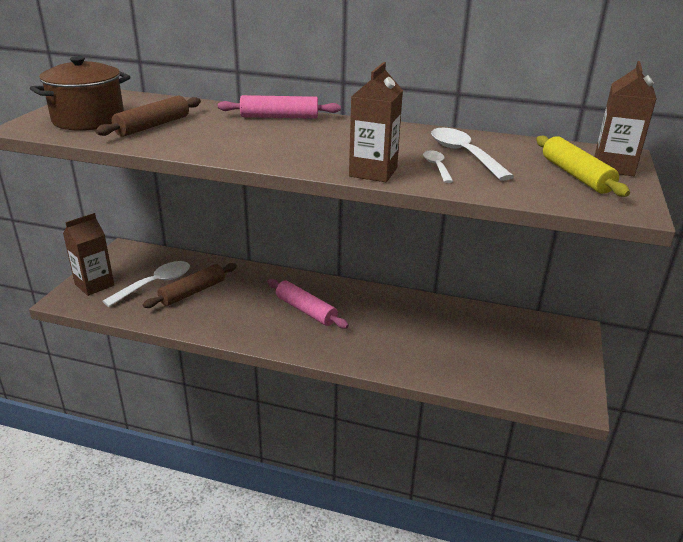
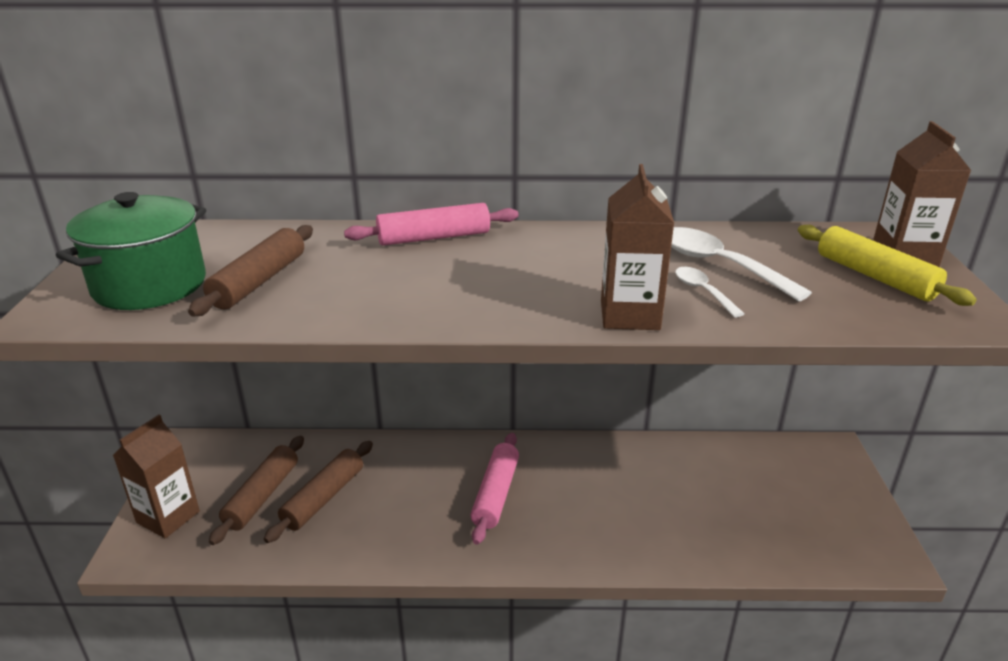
camera: 15 degrees left, 0 degrees up
(88, 120) = (150, 285): brown pot -> green pot
(155, 284) = (262, 496): white spoon -> brown rolling pin
(306, 310) = (495, 494): pink rolling pin -> pink rolling pin turned 75 degrees clockwise

